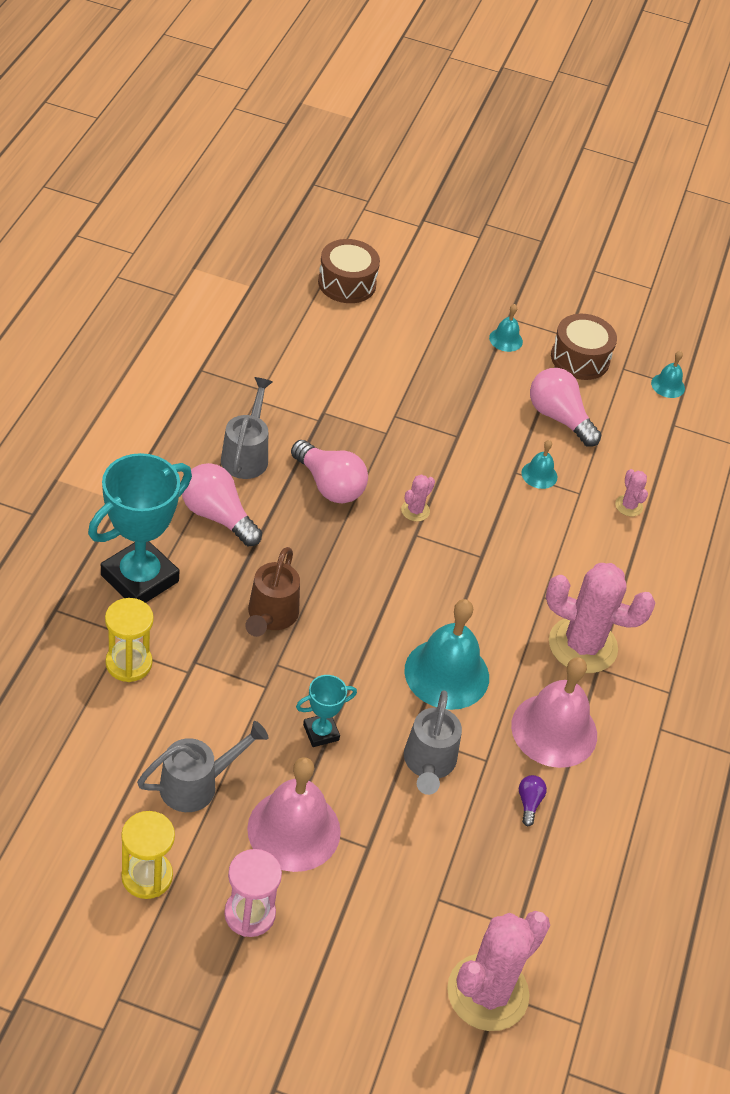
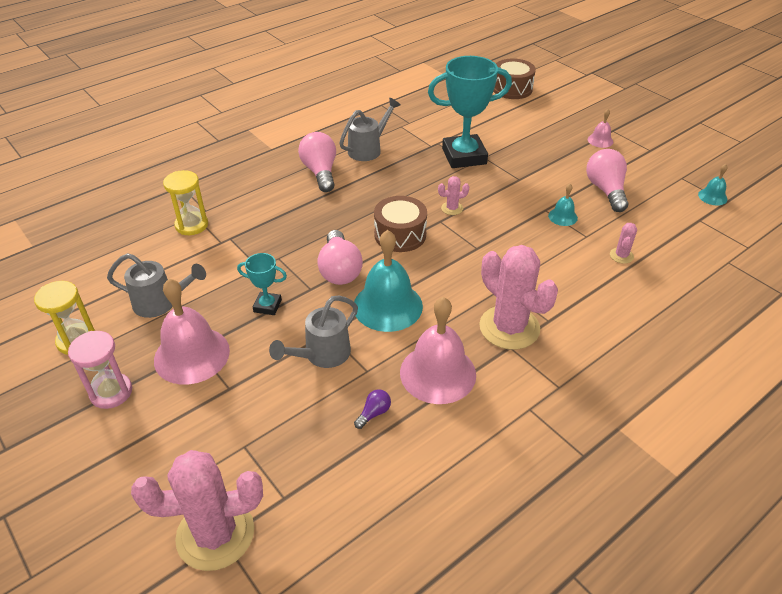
camera: 40 degrees right, 5 degrees down
(139, 578) = (243, 187): turquoise trophy -> turquoise trophy (464, 156)
(270, 616) = (300, 232): brown watering can -> none
(329, 485) = (406, 178): pink light bulb -> pink light bulb (339, 270)
(506, 339) = (600, 140): turquoise bell -> pink bell
(580, 358) = (650, 164): brown drum -> brown drum (400, 235)

